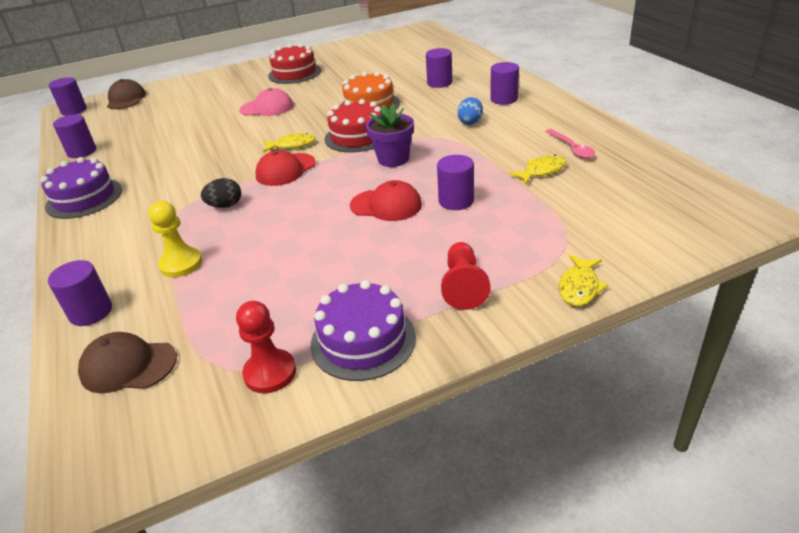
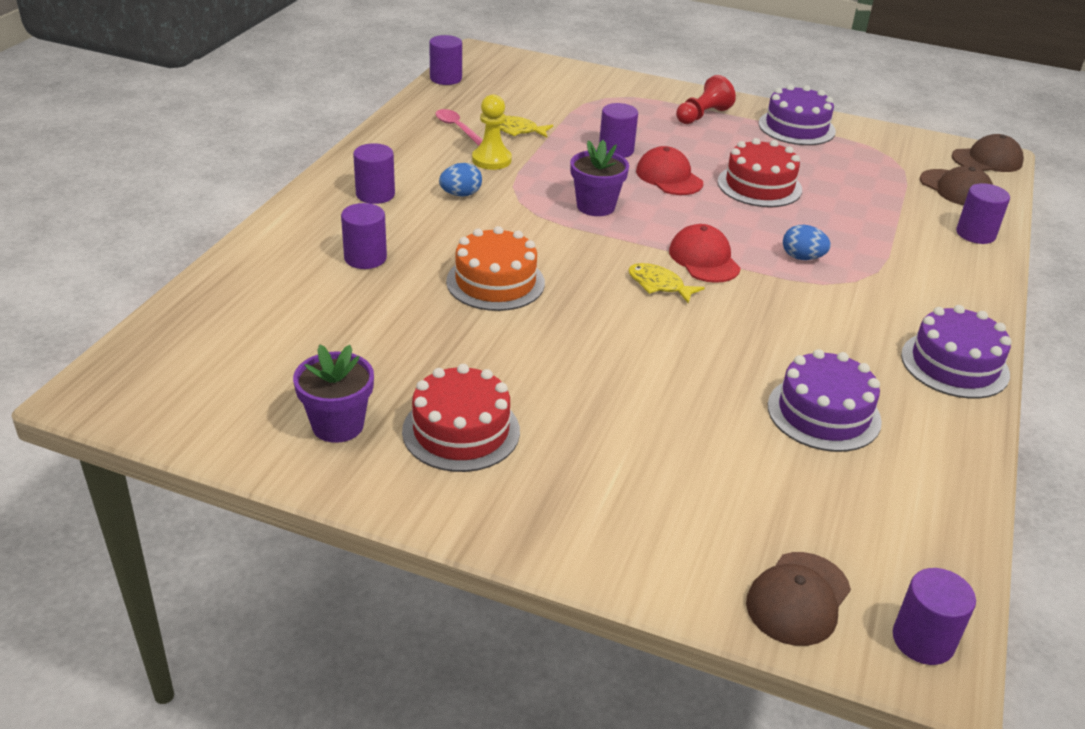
camera: 140 degrees left, 0 degrees up
(82, 152) = (937, 469): purple cylinder -> purple cylinder (446, 78)
(100, 458) = (987, 160): none -> brown cap
(150, 143) = (823, 413): none -> purple cake
(181, 264) = (882, 229): yellow pawn -> yellow pawn (491, 160)
(225, 205) = (802, 257): black egg -> blue egg
(267, 108) = (606, 372): pink cap -> none
(270, 373) = (866, 143): red pawn -> none
(285, 170) = (704, 259): red cap -> red cap turned 105 degrees counterclockwise
(336, 56) = (338, 425): none -> purple flower pot
(357, 136) = (581, 250): red cake -> red cake (759, 186)
(571, 148) = (457, 128): pink spoon -> pink spoon turned 60 degrees counterclockwise
(579, 287) = (643, 84): yellow fish -> none

